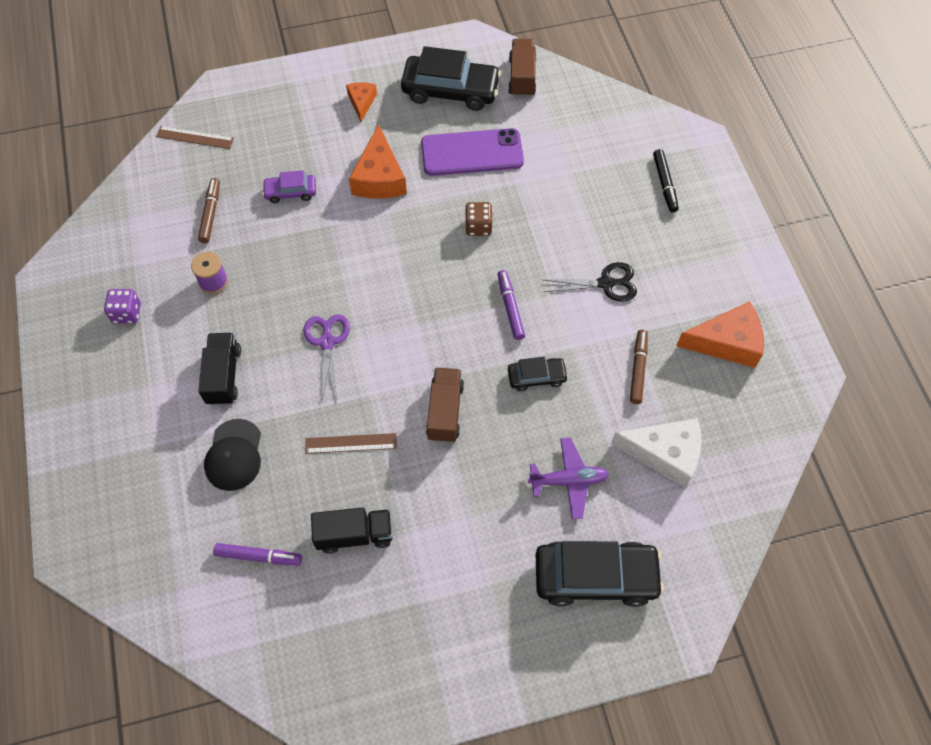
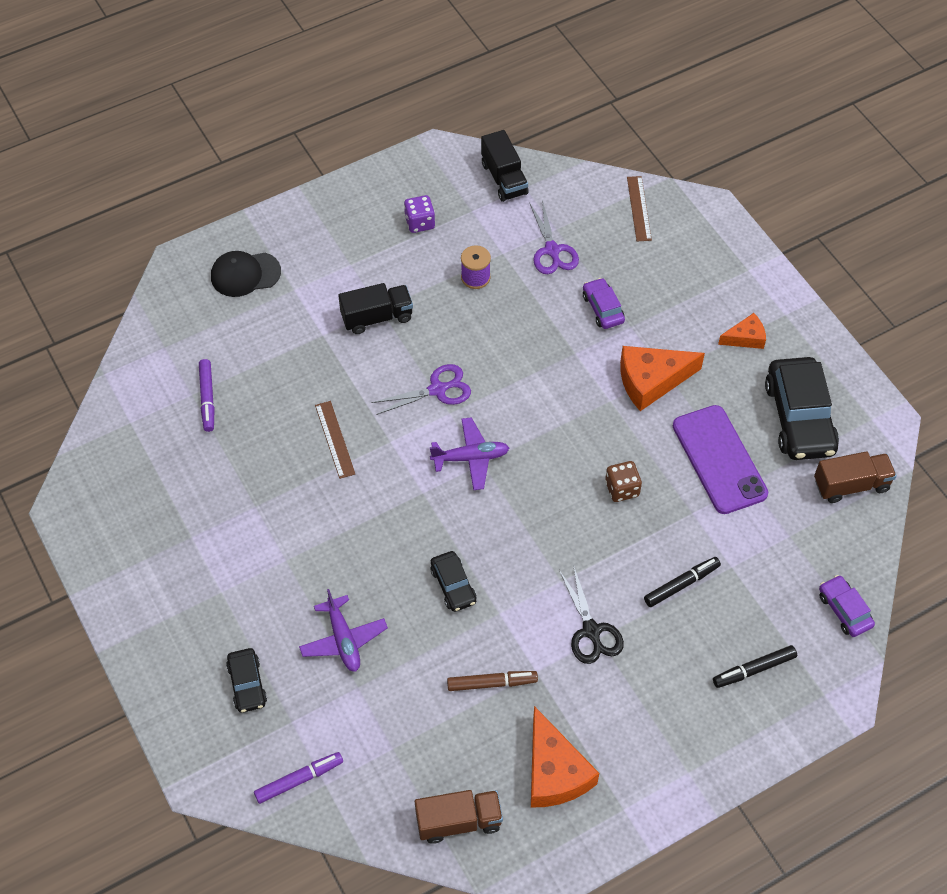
camera: 75 degrees right, 5 degrees down
(211, 213) = (552, 250): brown marker -> purple scissors
(234, 455) = (299, 350): black cap -> black cap (245, 274)
(354, 535) = (244, 467): black truck -> black truck (504, 178)
(410, 332) = (470, 458): none -> purple plane
(445, 411) = (390, 510): brown truck -> brown truck (458, 821)
(510, 307) = (529, 542): purple marker -> purple marker (299, 780)
(579, 210) = (681, 584): none -> black marker
(595, 576) = (247, 684): black car -> black car, size x0.52
(627, 114) = (844, 610): none -> purple car
(664, 454) = (397, 727): white cheese -> none

